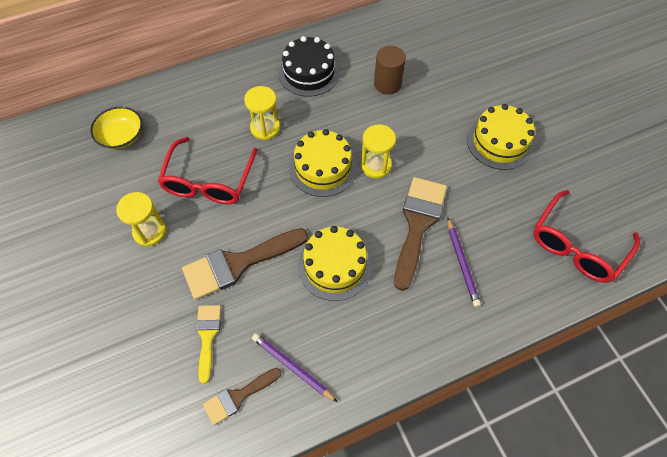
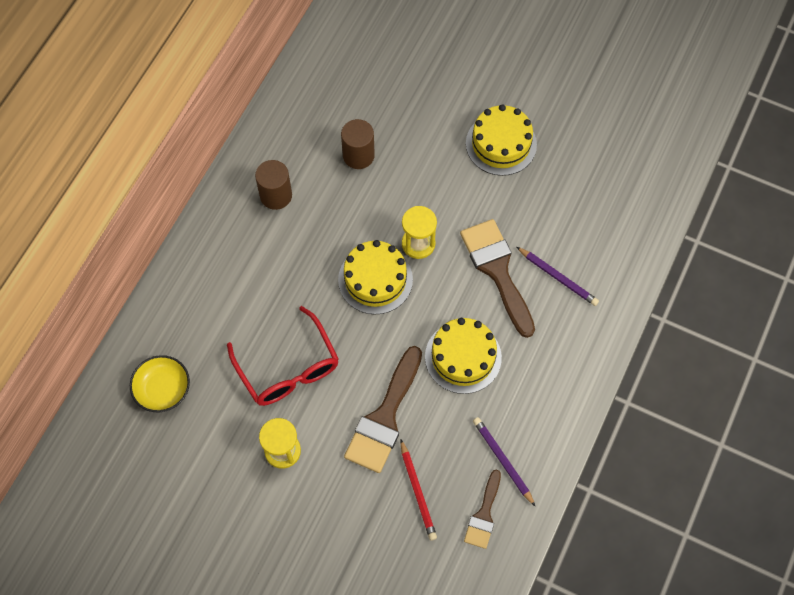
camera: 40 degrees left, 5 degrees up
(207, 336) = (417, 492): yellow brush -> red pencil
(265, 128) = (289, 281): yellow hourglass -> none
(292, 366) = (503, 460): purple pencil -> purple pencil turned 60 degrees clockwise
(309, 72) = (276, 195): black cake -> brown cylinder
(577, 245) = (630, 194): red glasses -> none

